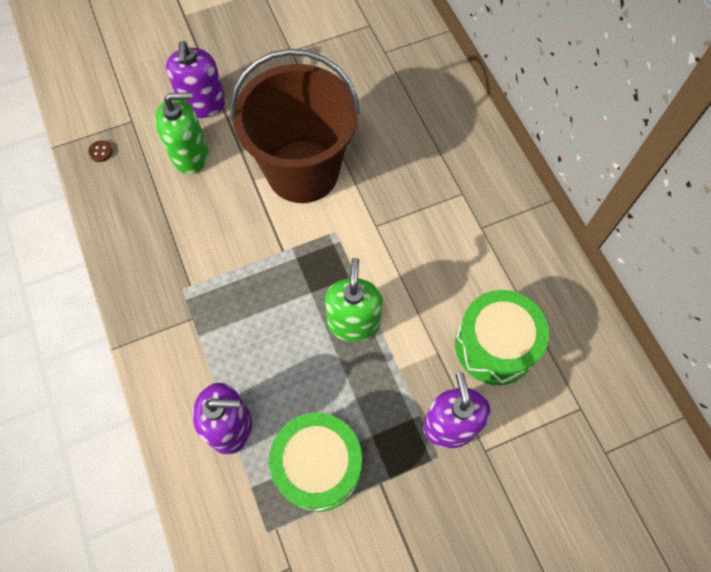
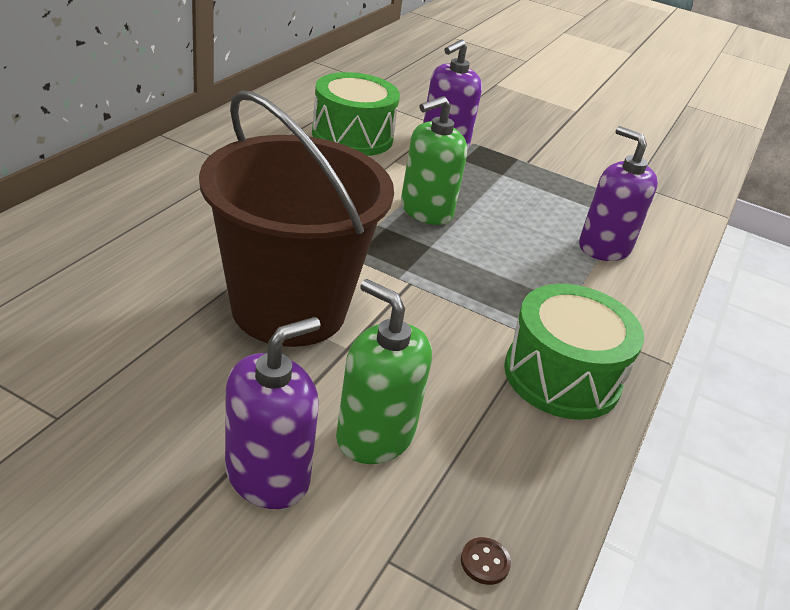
camera: 135 degrees left, 30 degrees down
(318, 466) = (560, 192): green drum -> green drum (562, 376)

